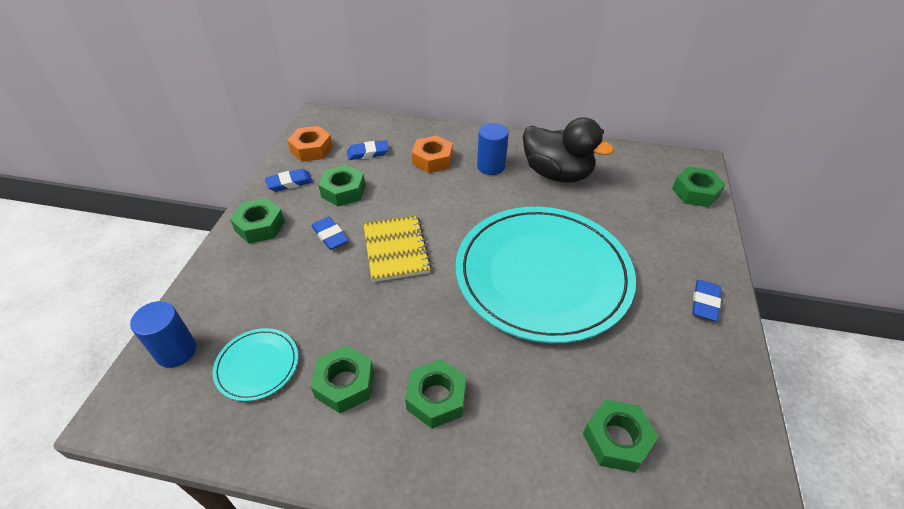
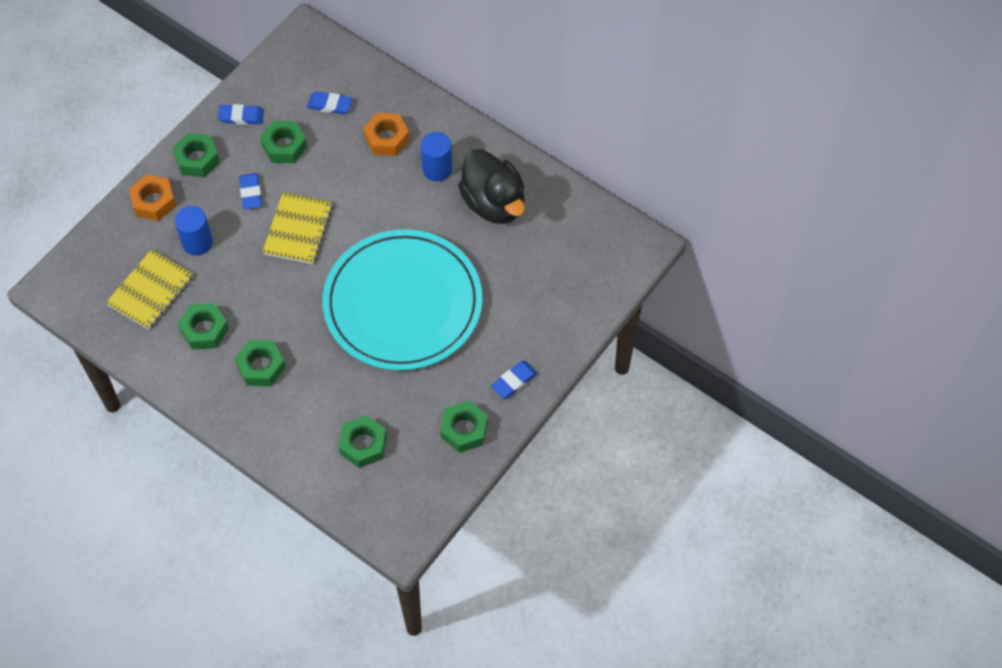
camera: 25 degrees right, 15 degrees up
(176, 351) = (99, 255): blue cylinder -> blue cylinder (197, 242)
(257, 365) = (150, 290): turquoise plate -> yellow notebook
(311, 149) = (279, 79): orange nut -> orange nut (153, 202)
(695, 192) = (608, 277): green nut -> green nut (464, 430)

